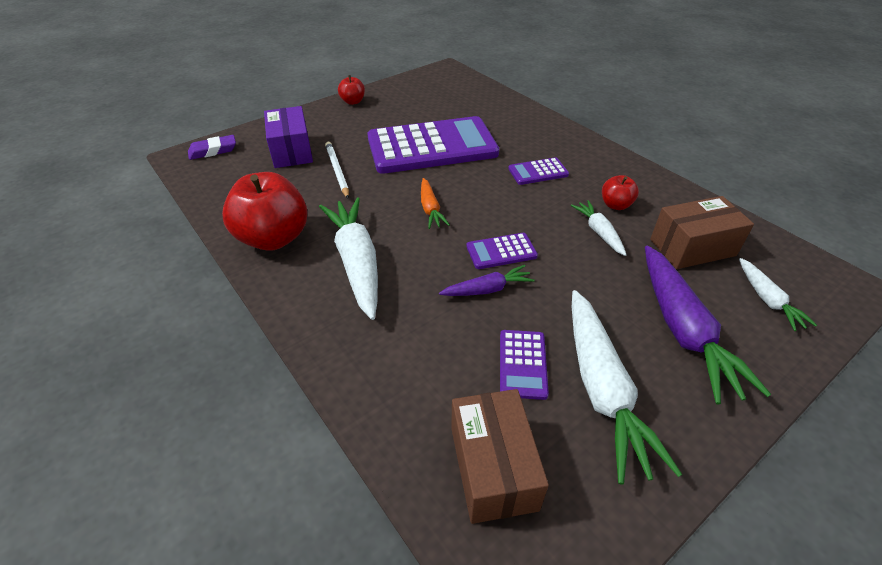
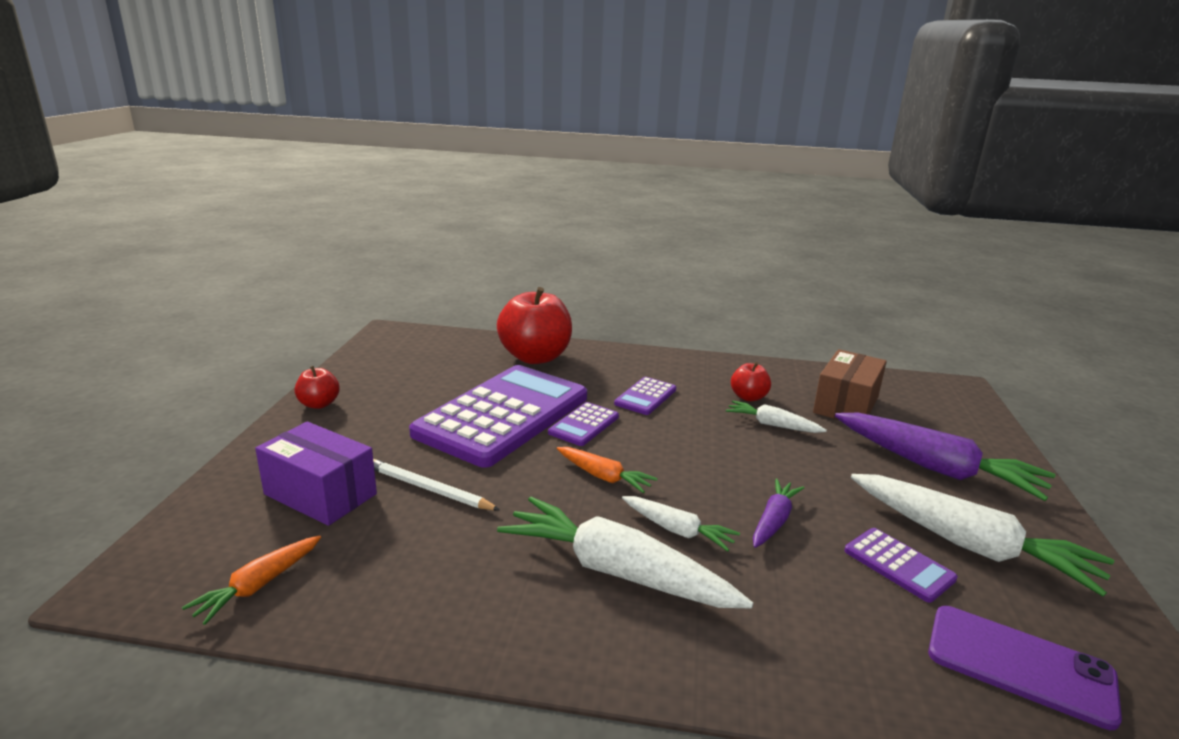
camera: 45 degrees left, 20 degrees down
(213, 151) = (175, 551): purple eraser -> none
(218, 181) = (258, 586): none -> orange carrot
(274, 238) = (471, 607): red apple -> red apple (535, 357)
(493, 467) = (1020, 665): brown box -> purple phone
(501, 251) = (730, 481): purple calculator -> purple calculator (584, 425)
(767, 300) = (939, 419): white carrot -> white carrot (678, 530)

